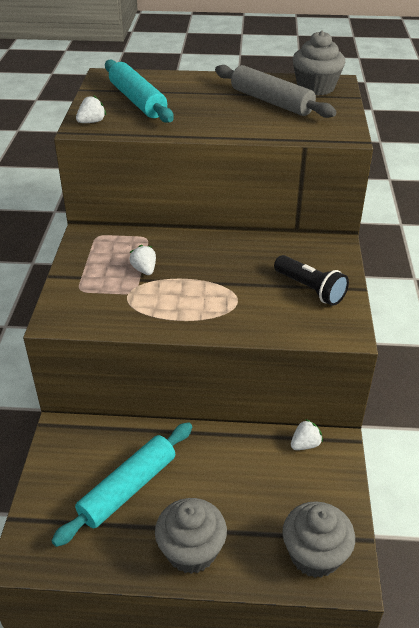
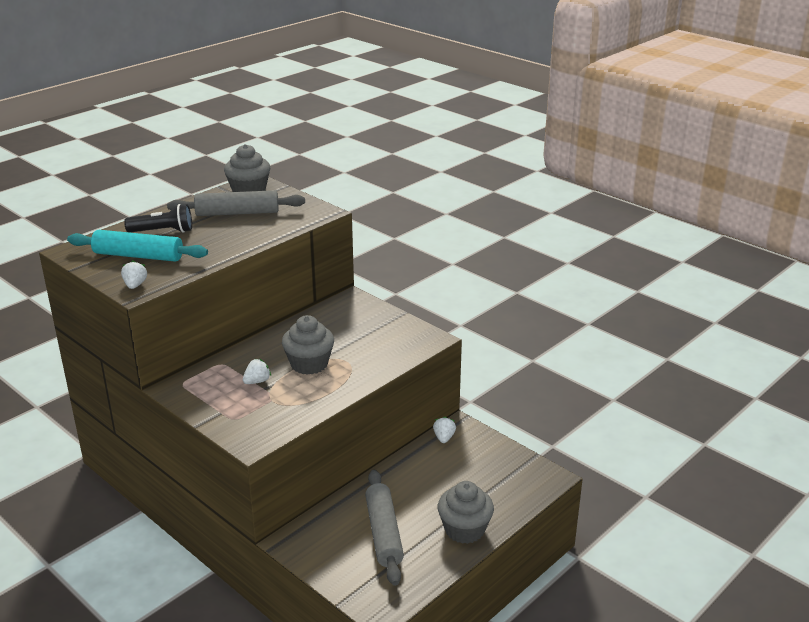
camera: 50 degrees left, 10 degrees down
(128, 488) = (384, 533): turquoise rolling pin -> grey rolling pin
(144, 270) = (257, 381): white strawberry -> white strawberry turned 120 degrees clockwise
(310, 289) = (377, 330): black flashlight -> black flashlight (163, 231)
(314, 554) = (523, 481): grey cupcake -> grey cupcake (309, 364)

